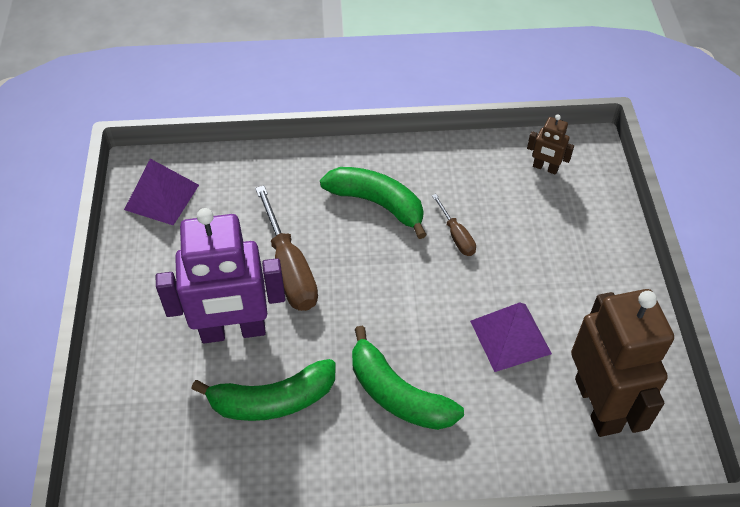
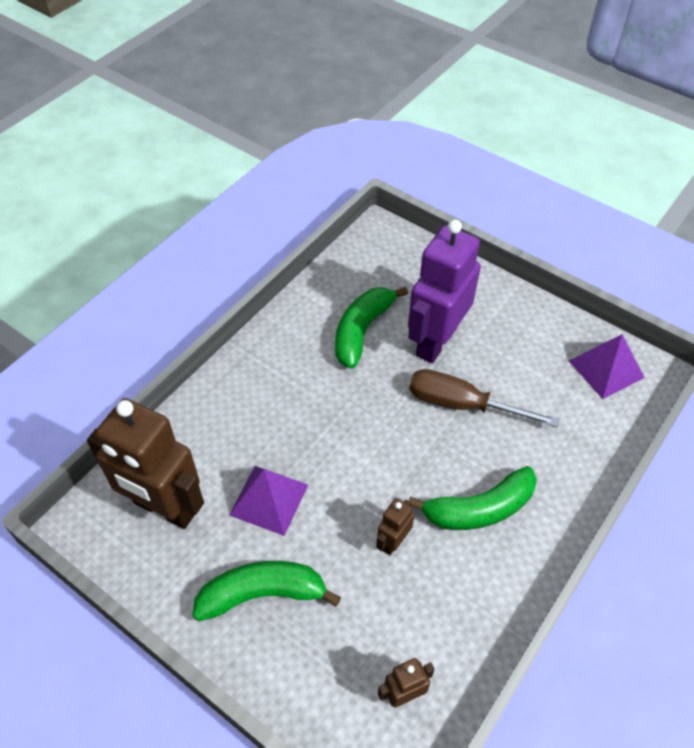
camera: 130 degrees right, 0 degrees up
(397, 394) = (298, 396): green banana -> green banana (262, 594)
(456, 236) = (393, 542): brown screwdriver -> brown robot

